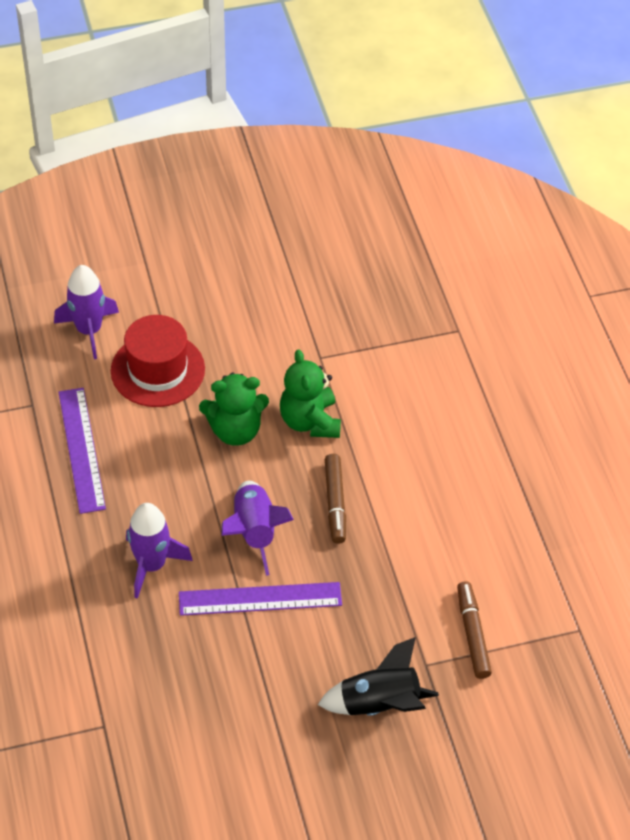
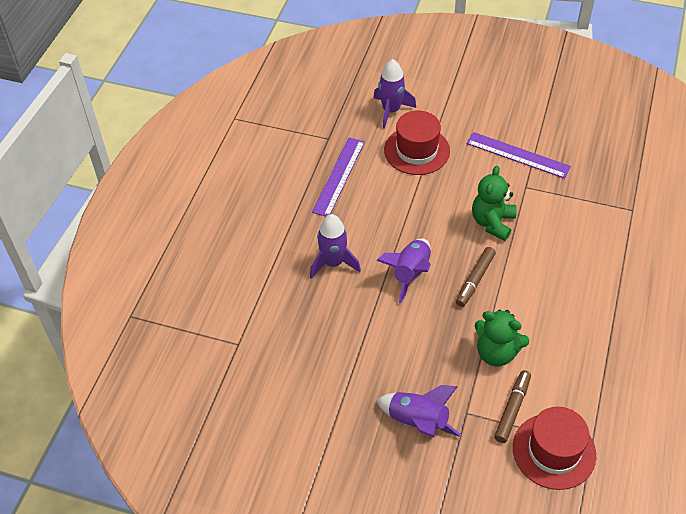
camera: 35 degrees right, 0 degrees up
(235, 430) = (440, 207): green teddy bear -> green teddy bear (496, 353)
(260, 599) = (386, 316): purple ruler -> purple ruler (518, 155)
(379, 704) = (418, 422): black rocket -> purple rocket
(545, 657) = (554, 451): none -> red hat

